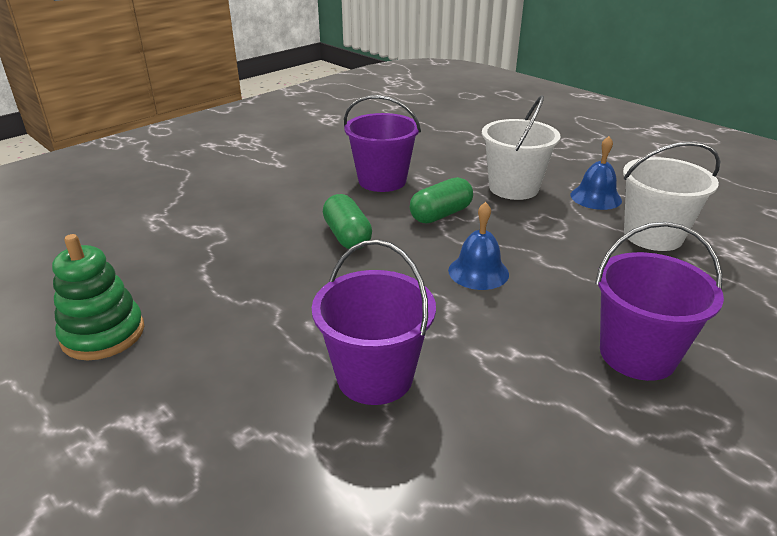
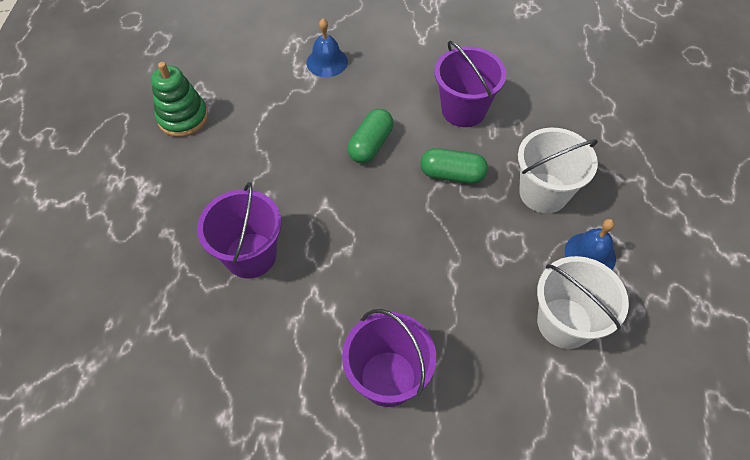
camera: 50 degrees right, 25 degrees up
(478, 272) = (399, 241): blue bell -> blue bell (327, 62)

